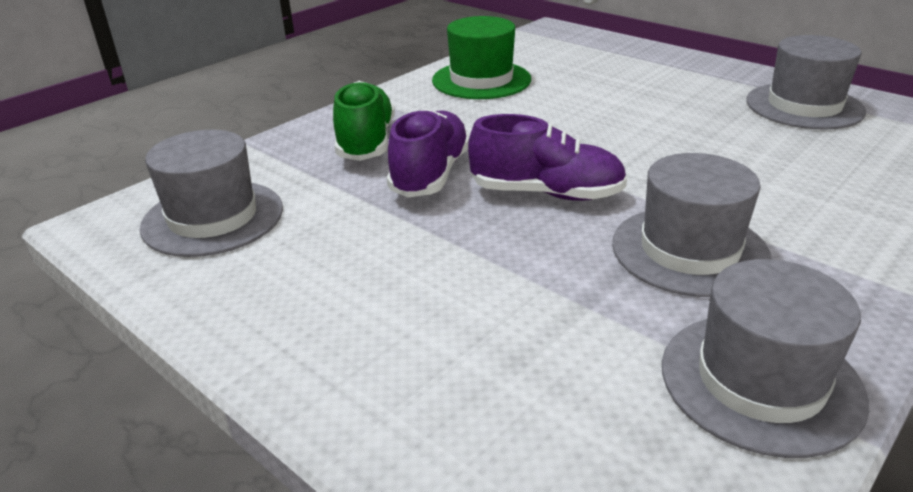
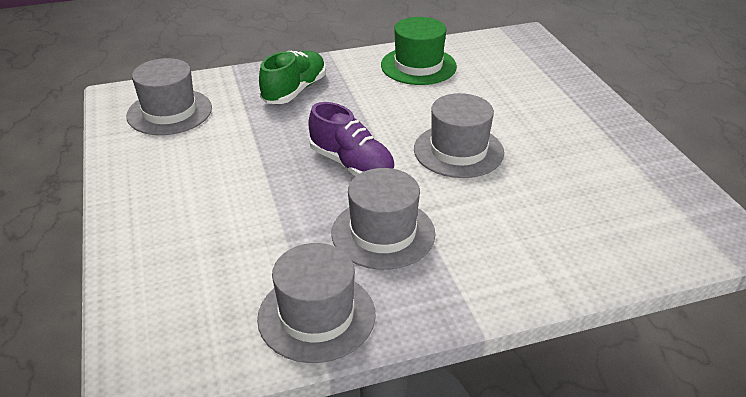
camera: 30 degrees right, 5 degrees up
(430, 174) = (304, 126): purple shoe -> none
(804, 106) = (618, 166): grey hat -> grey hat (458, 151)

